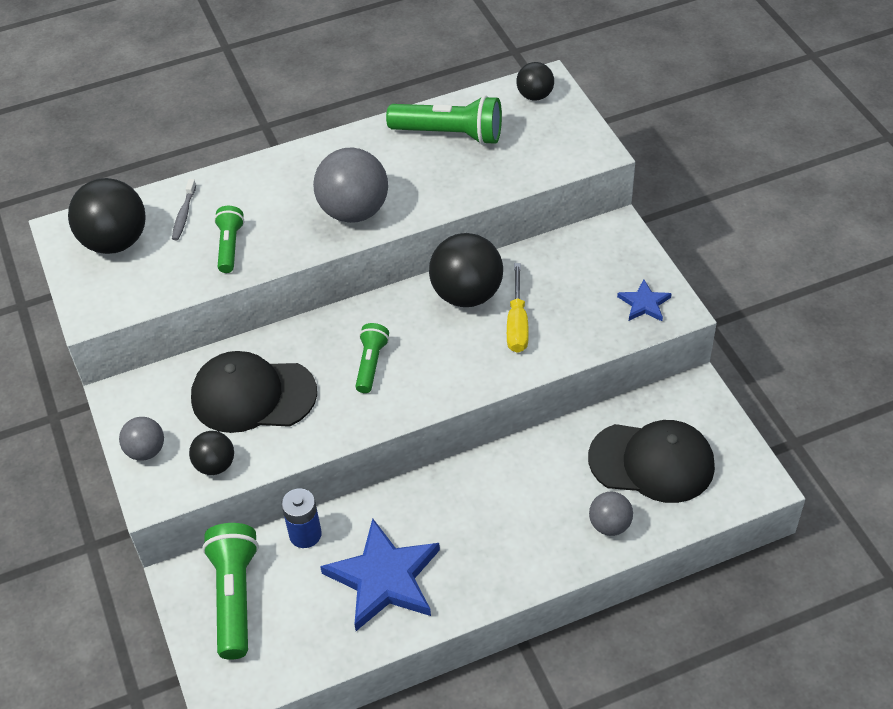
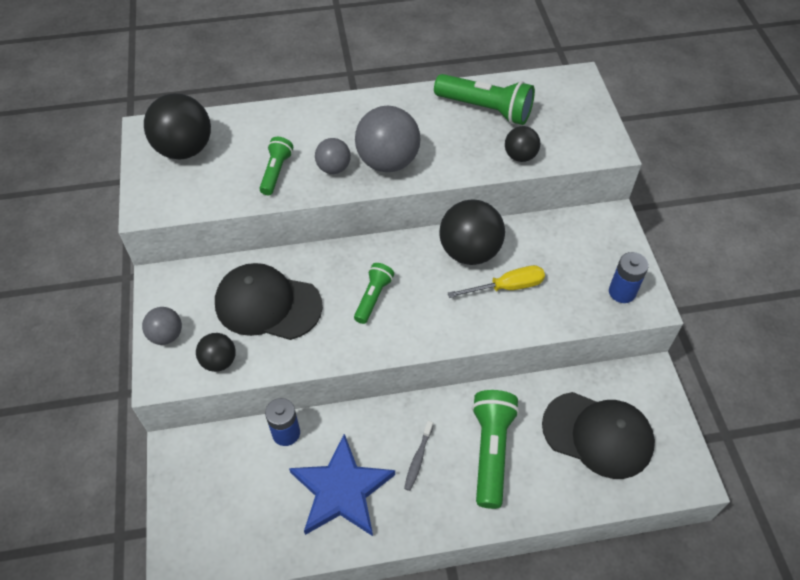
camera: 10 degrees right, 5 degrees up
(184, 214) = (247, 137): grey toothbrush -> grey toothbrush (418, 459)
(235, 596) = (213, 477): green flashlight -> green flashlight (491, 451)
(517, 323) = (507, 287): yellow screwdriver -> yellow screwdriver turned 120 degrees counterclockwise
(535, 96) = (566, 89): black ball -> black ball (520, 156)
(609, 525) = (548, 486): grey ball -> grey ball (333, 168)
(644, 303) = (622, 292): blue star -> blue battery

